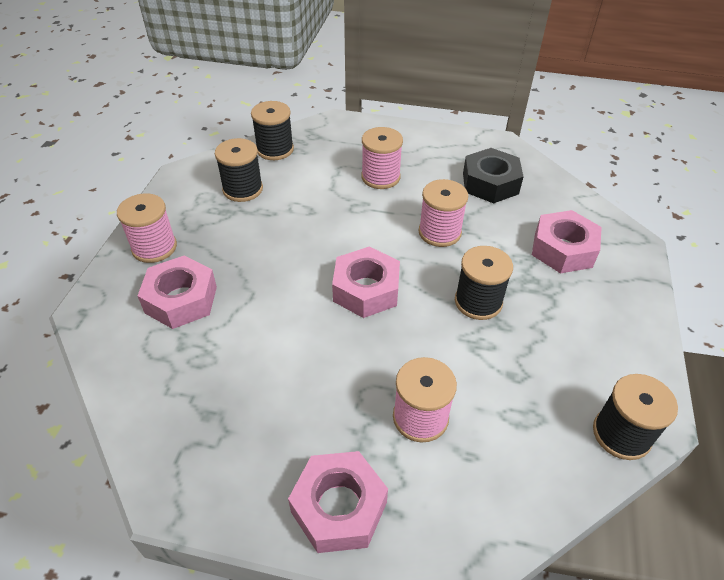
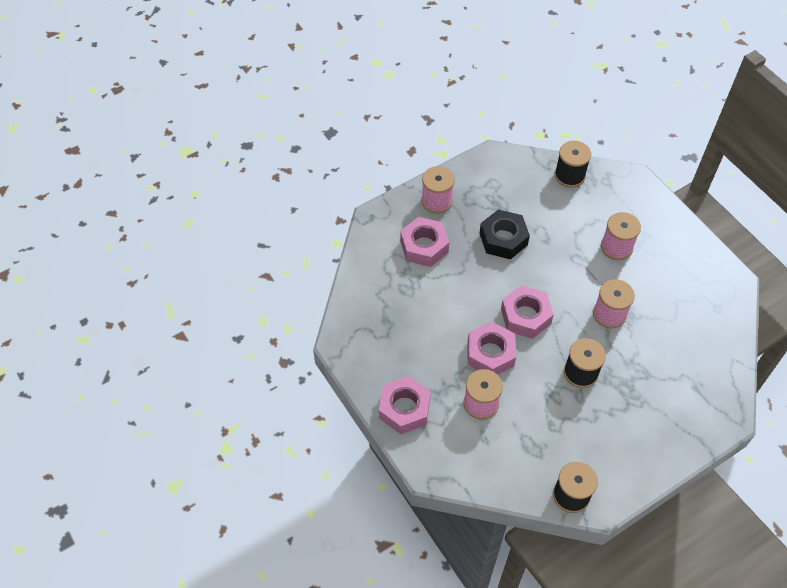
camera: 45 degrees right, 10 degrees up
(243, 189) = (520, 194): black spool -> none
(490, 183) = (685, 305): black nut -> black nut (503, 239)
(563, 249) = (674, 384): pink nut -> pink nut (490, 354)

